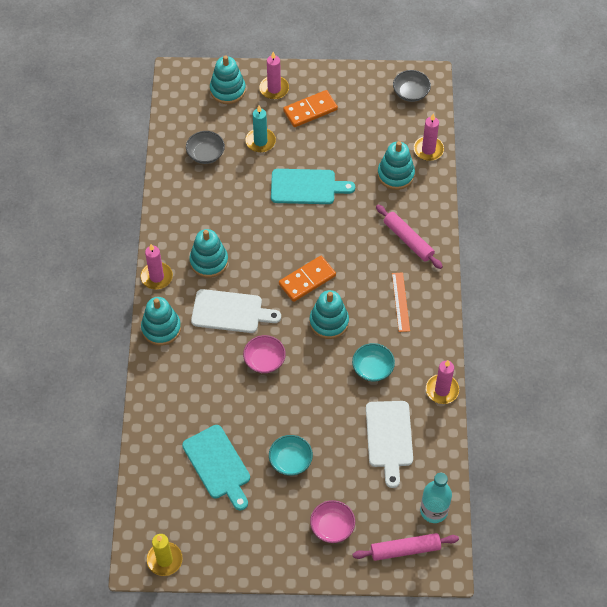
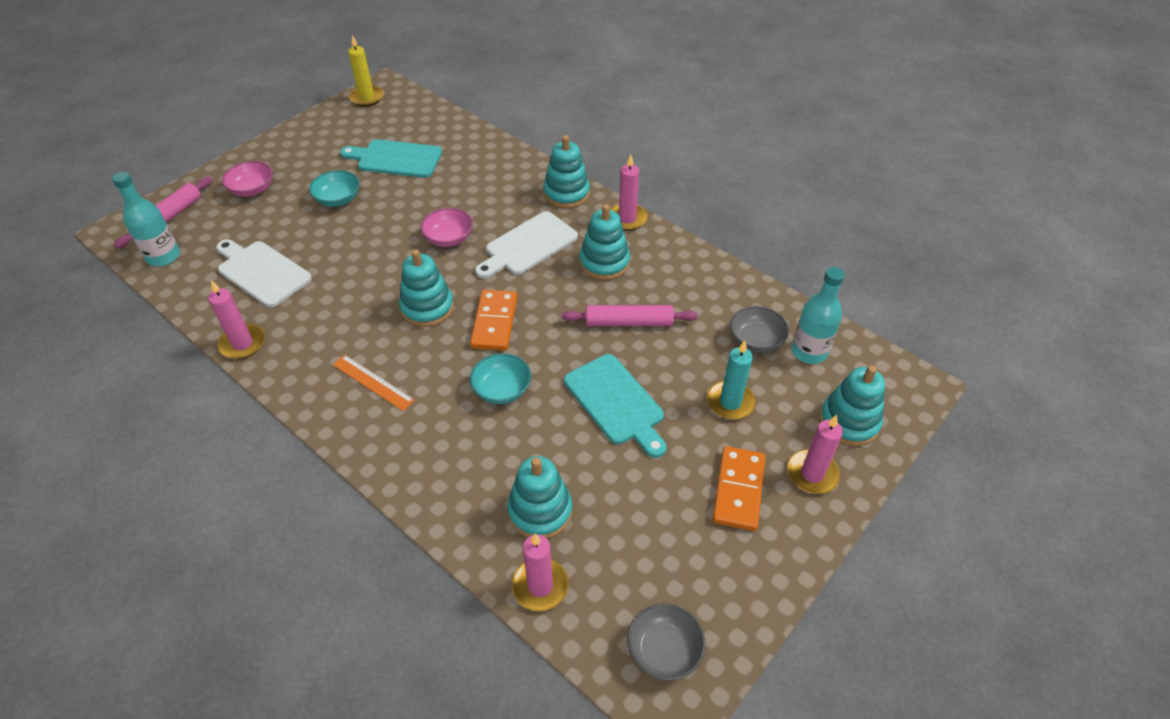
camera: 130 degrees right, 10 degrees down
(192, 128) = (809, 351): none -> turquoise bottle
(306, 187) = (616, 402): turquoise cutting board -> turquoise cutting board turned 75 degrees counterclockwise
(372, 368) = (337, 307): turquoise bowl -> turquoise bowl (502, 389)
(408, 240) = (435, 449): pink rolling pin -> pink rolling pin (629, 322)

